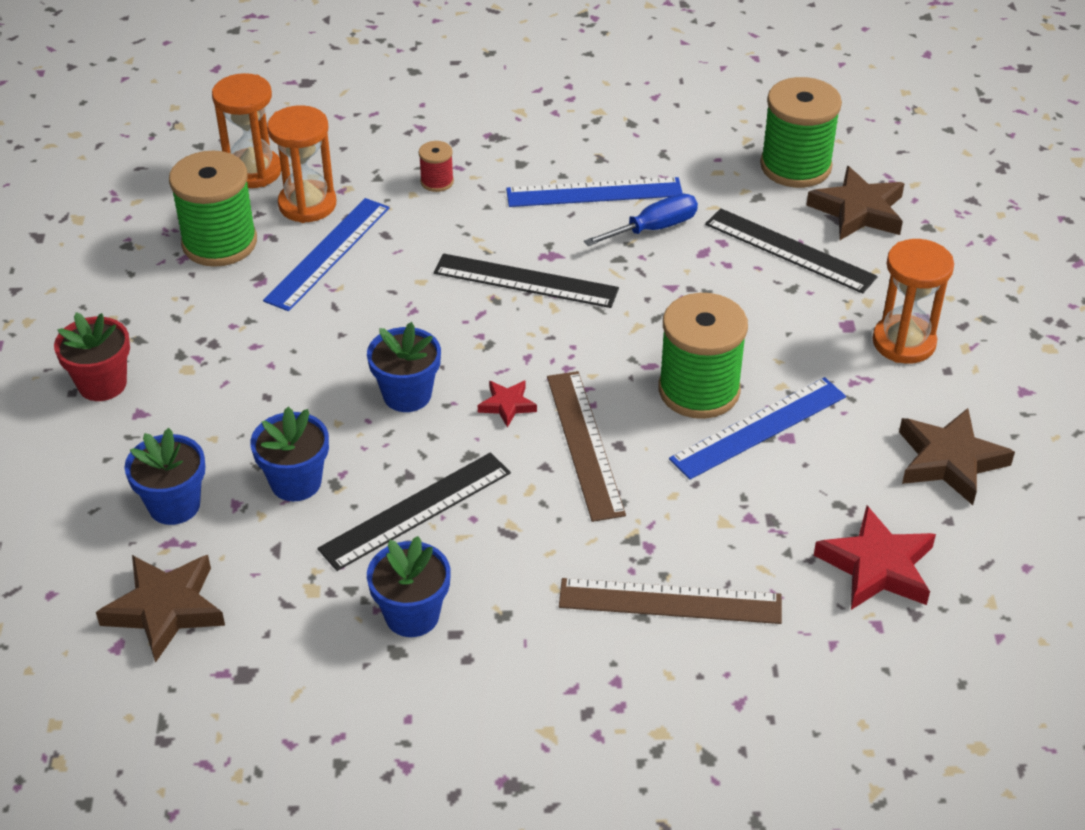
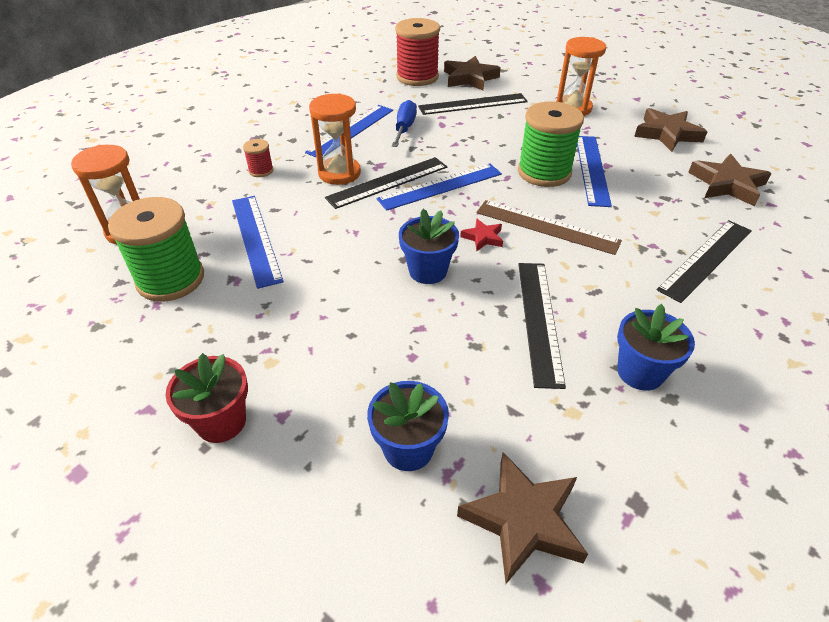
camera: 50 degrees left, 0 degrees up
(296, 482) = (454, 364): blue flower pot -> none
(307, 204) = (199, 224): orange hourglass -> orange hourglass (339, 173)
(566, 323) = (440, 186): none -> blue ruler
(670, 601) = (706, 259): brown ruler -> black ruler
(795, 166) = (417, 77): green spool -> red spool
(877, 566) = (727, 184): red star -> brown star

